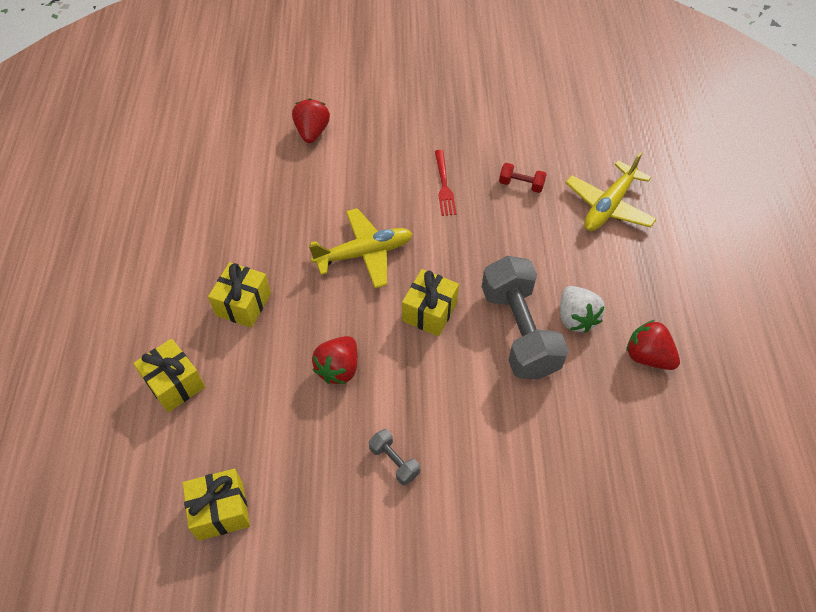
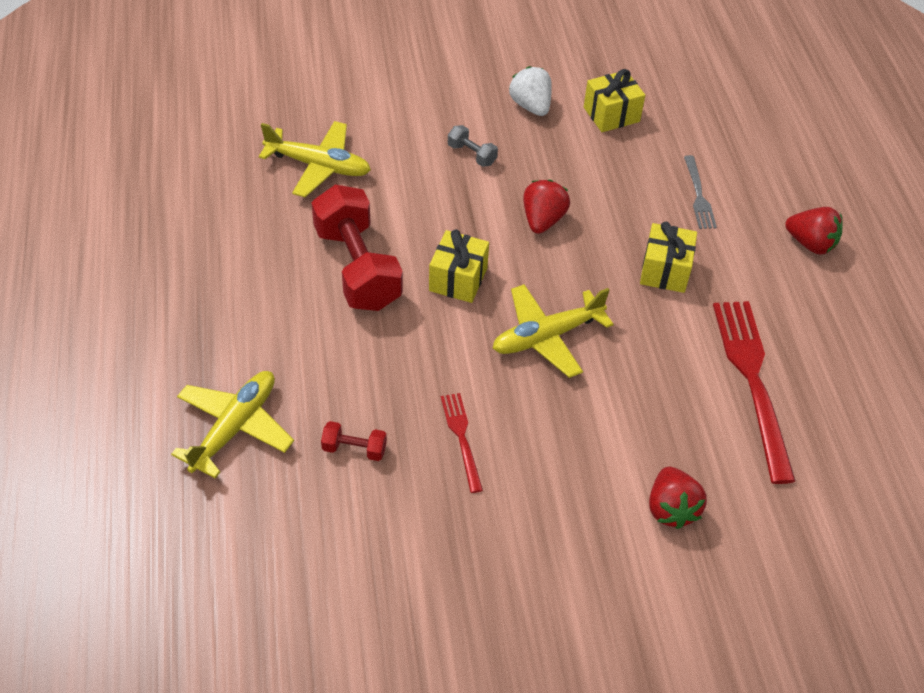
camera: 170 degrees right, 5 degrees down
(174, 384) = (699, 196): yellow gift -> grey fork
(216, 207) = (751, 379): none -> red fork
(519, 331) = (357, 268): grey dumbbell -> red dumbbell
(561, 459) = (319, 166): none -> yellow plane
(576, 318) = (293, 286): white strawberry -> white strawberry (531, 106)
(647, 356) = (219, 254): red strawberry -> red strawberry (810, 244)

